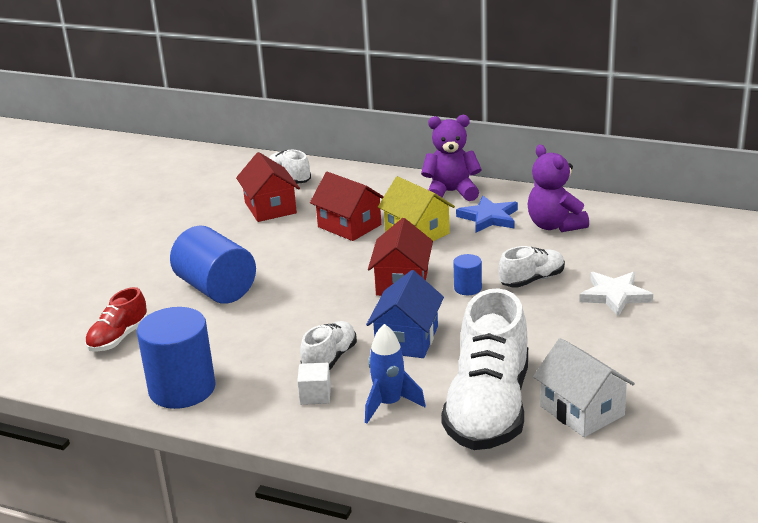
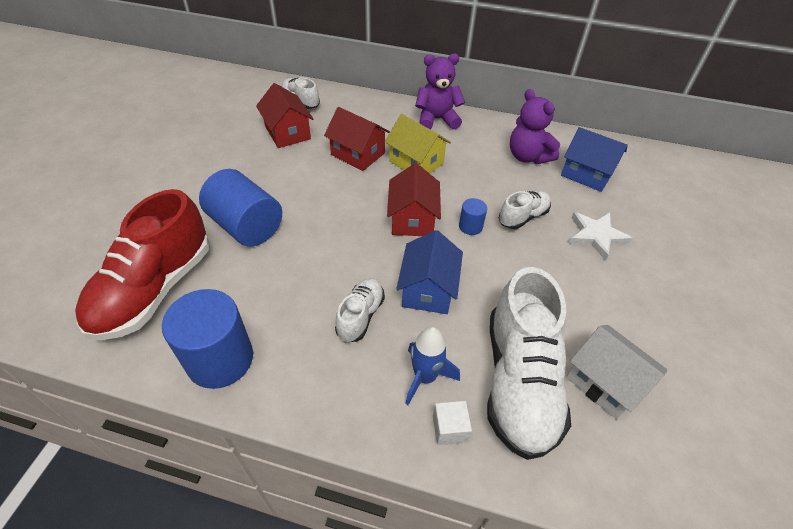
camera: 10 degrees left, 20 degrees up
(118, 338) = (155, 289): red shoe -> red shoe, size x2.03
(315, 395) = (352, 366): white cube -> white cube (449, 429)
(489, 218) = (472, 147): blue star -> none
(623, 241) = (586, 174): none -> blue house

